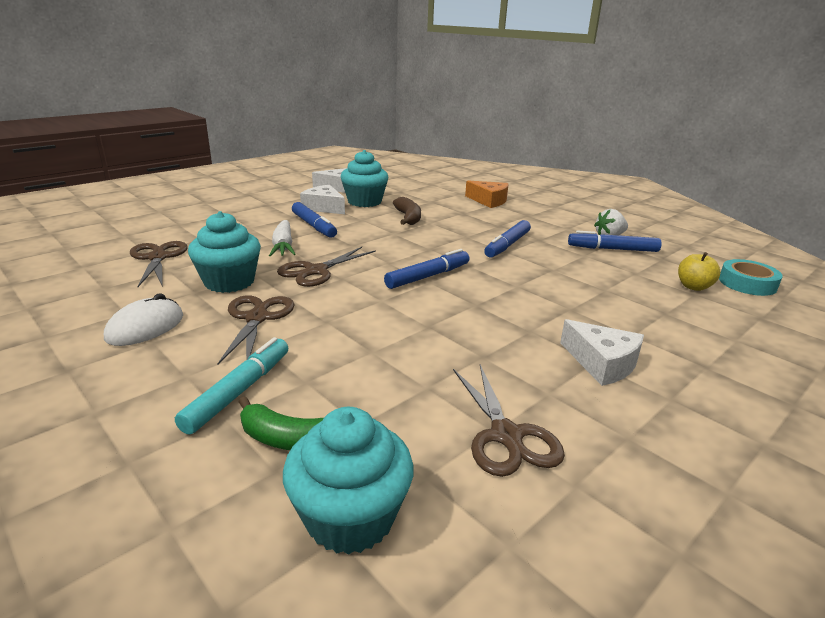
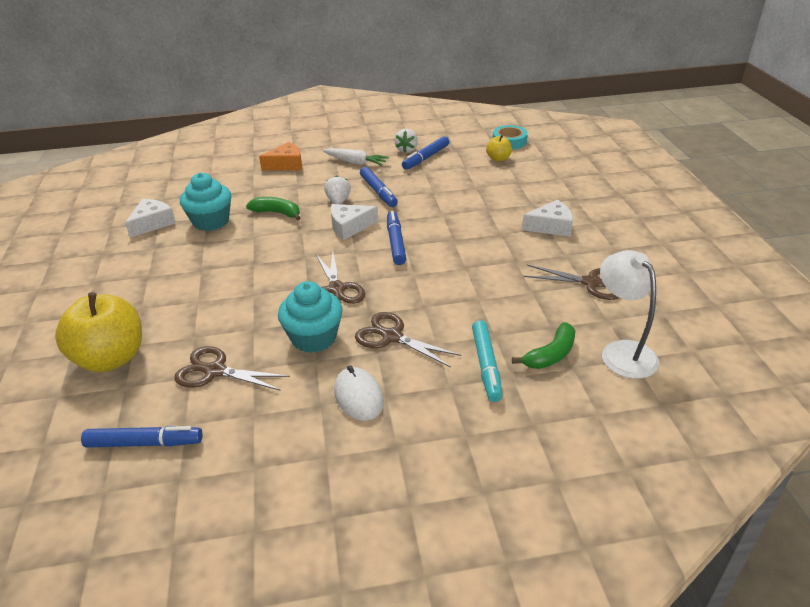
camera: 55 degrees left, 10 degrees up
(157, 222) = (111, 358): none -> yellow apple
(239, 391) = (486, 365): turquoise marker -> turquoise marker turned 150 degrees counterclockwise
(283, 246) = (266, 292): white carrot -> white carrot (355, 162)
(314, 226) = (238, 265): blue marker -> blue marker (144, 443)
(324, 207) = (198, 247): white cheese -> white cheese (349, 227)
(350, 517) = (622, 351): turquoise cupcake -> white lamp
(408, 218) = (277, 213): brown banana -> green banana
(462, 234) = (338, 201): none -> white strawberry

